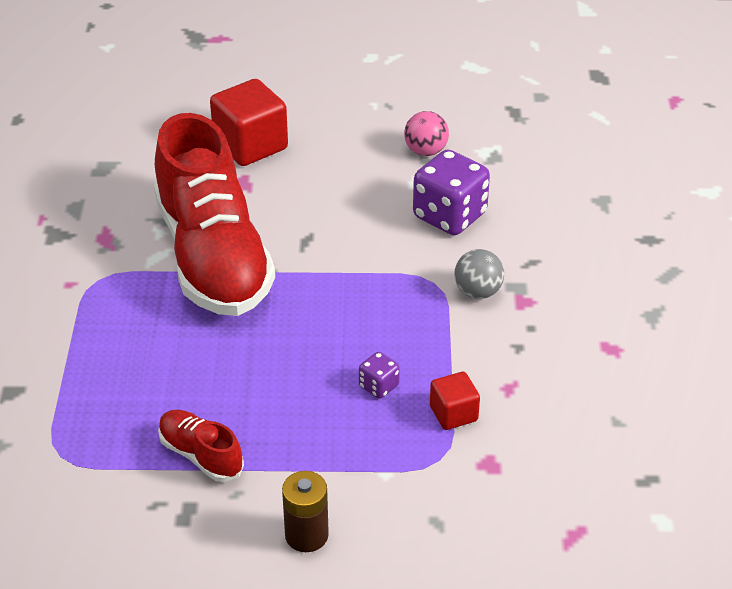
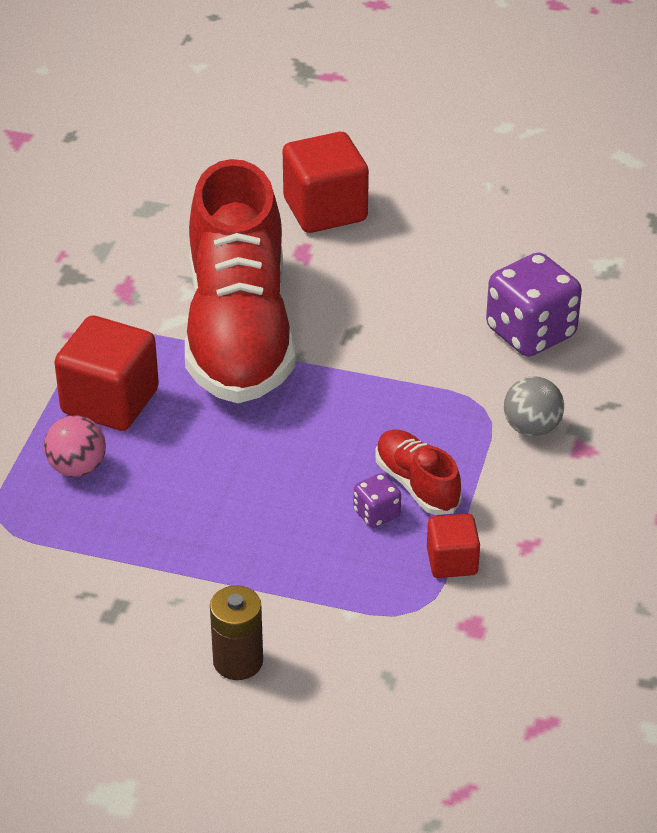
camera: 15 degrees right, 0 degrees up
(123, 334) = (110, 401): none -> red cube
(201, 455) = (151, 551): red shoe -> red shoe (417, 484)
(425, 151) = (530, 251): pink ball -> pink ball (77, 467)

